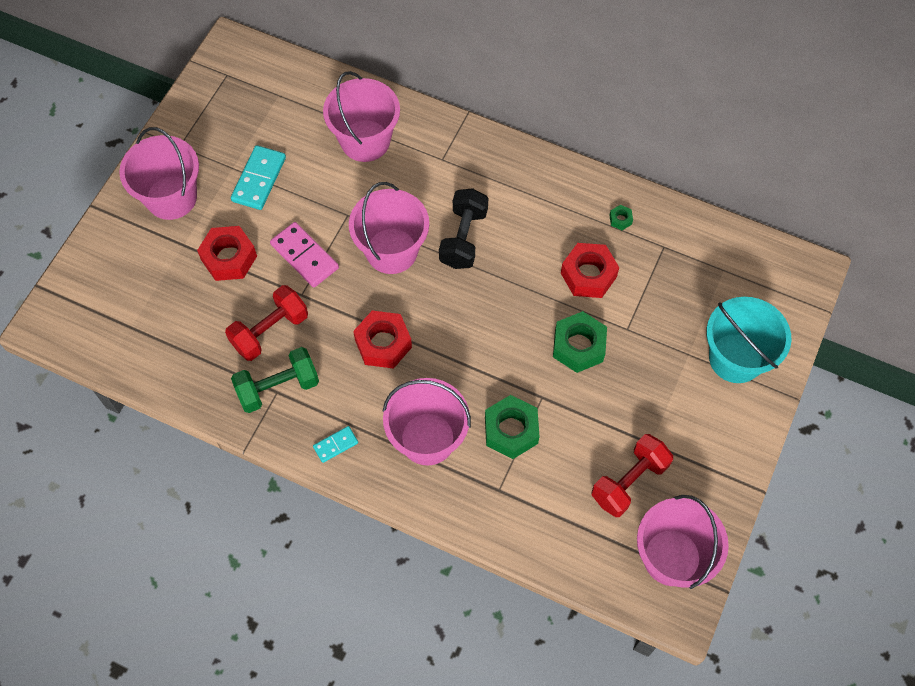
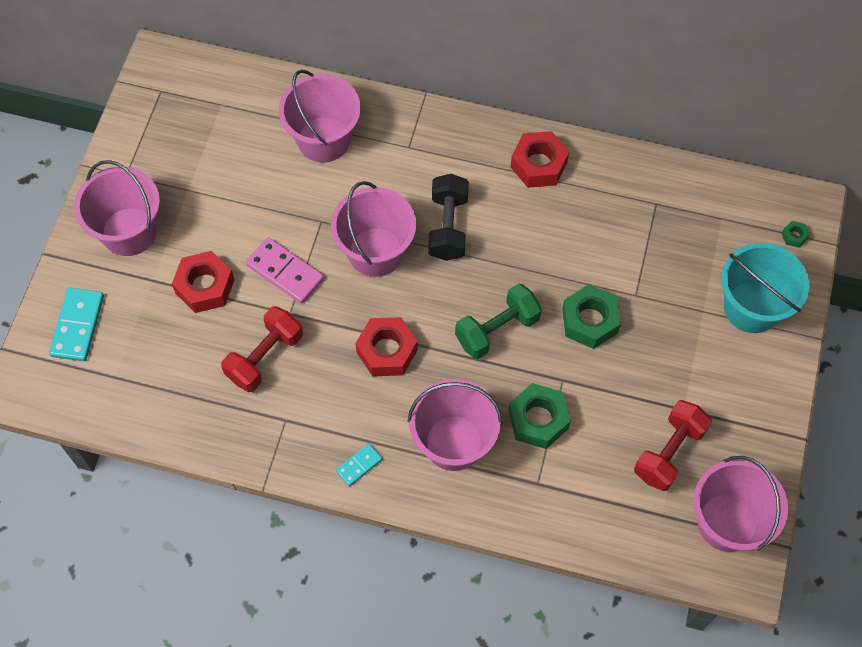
camera: 10 degrees left, 0 degrees up
(259, 179) = (219, 198): turquoise domino -> turquoise domino (77, 326)
(278, 387) = (286, 415): green dumbbell -> green dumbbell (497, 330)
(588, 275) = (585, 245): red nut -> red nut (538, 165)
(620, 219) = (606, 182): green nut -> green nut (794, 236)

